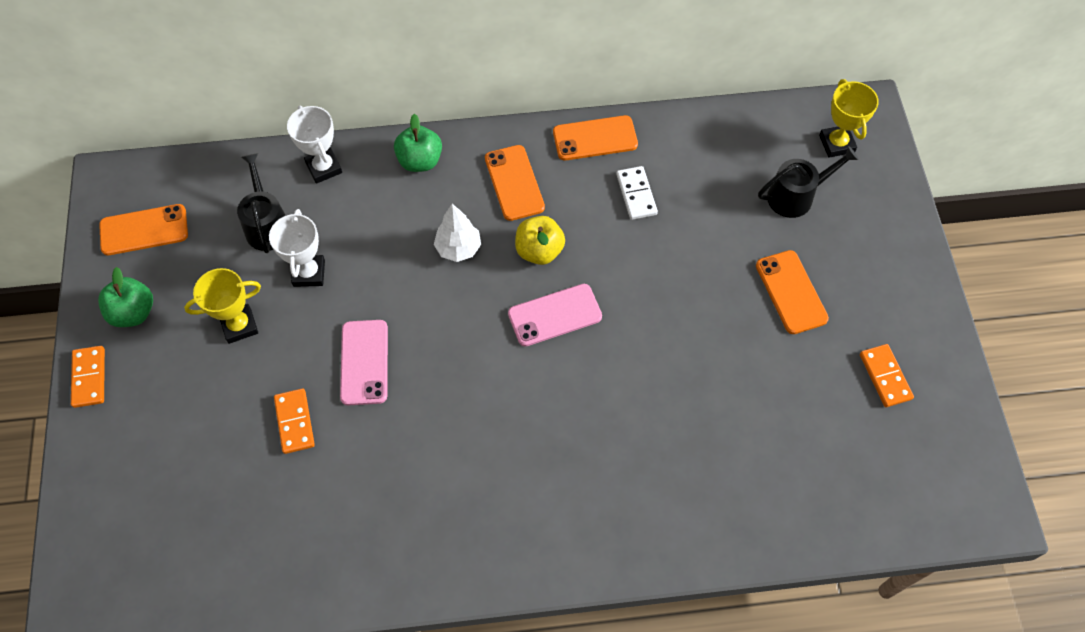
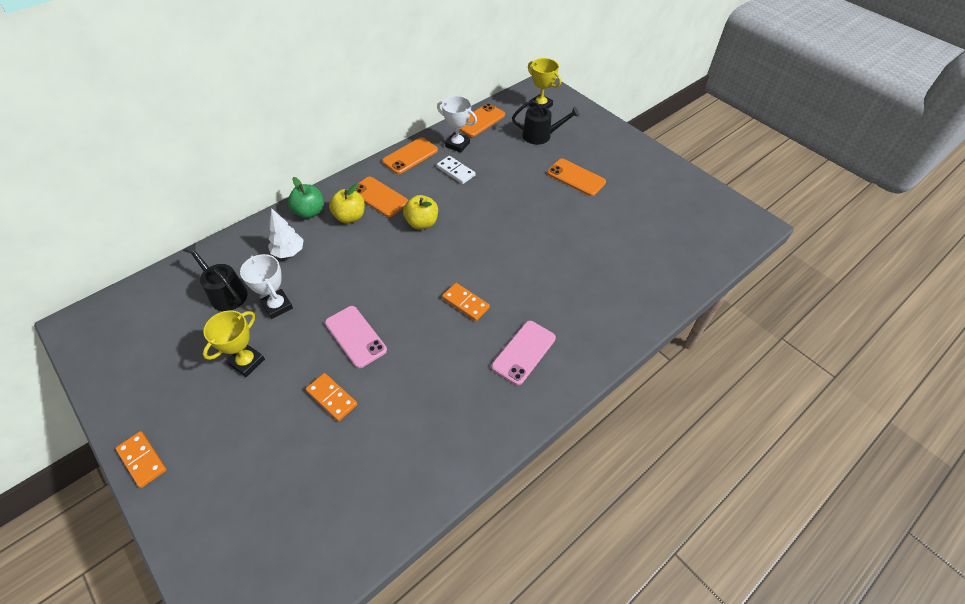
camera: 35 degrees left, 10 degrees down
(133, 312) = (153, 397): green apple -> none
(144, 230) = (127, 341): orange phone -> orange phone (480, 120)
(324, 168) = (245, 244): white trophy -> white trophy (457, 144)
(458, 248) = (370, 245): white tree -> white tree (288, 252)
(461, 194) = (350, 217): none -> yellow apple
(555, 315) = (458, 250): pink phone -> pink phone (524, 352)
(795, 196) = (540, 135): black watering can -> black watering can turned 60 degrees clockwise
(885, 376) = (654, 192): orange domino -> orange domino (465, 303)

